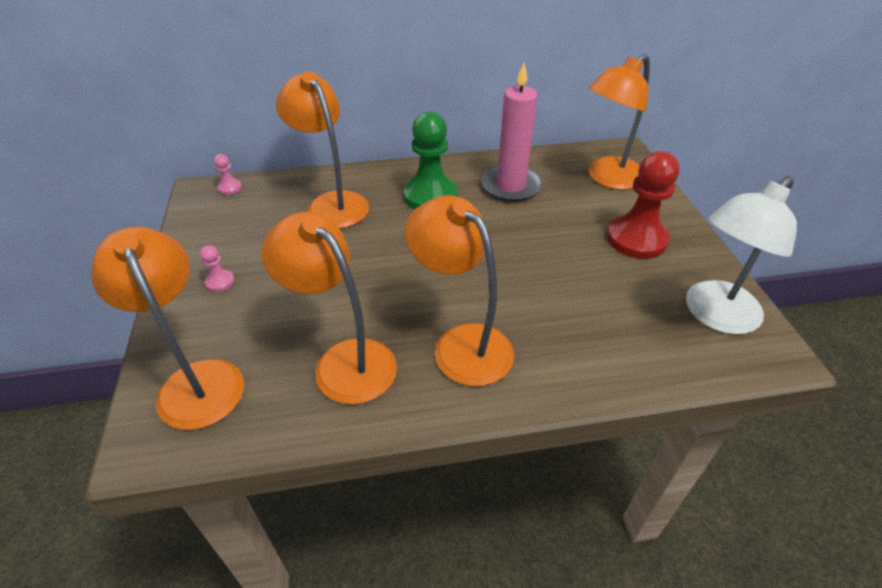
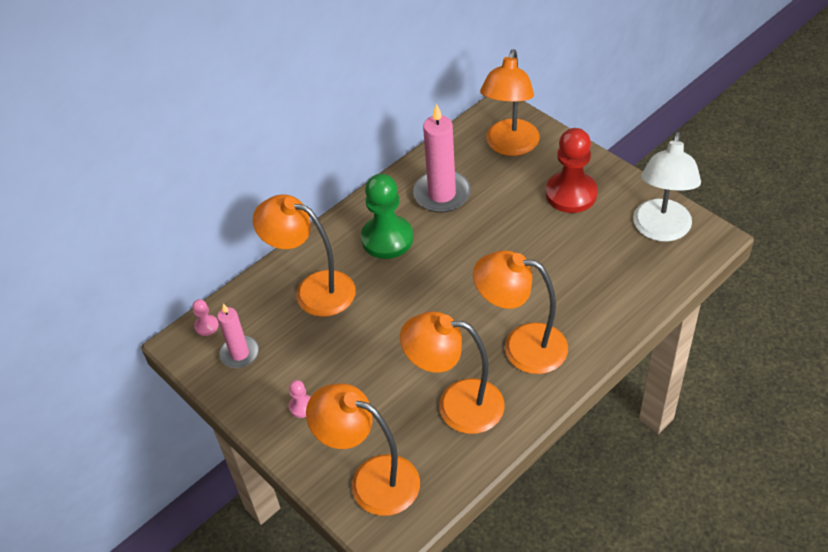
camera: 30 degrees left, 5 degrees up
(227, 218) = (239, 353): none -> pink candle

